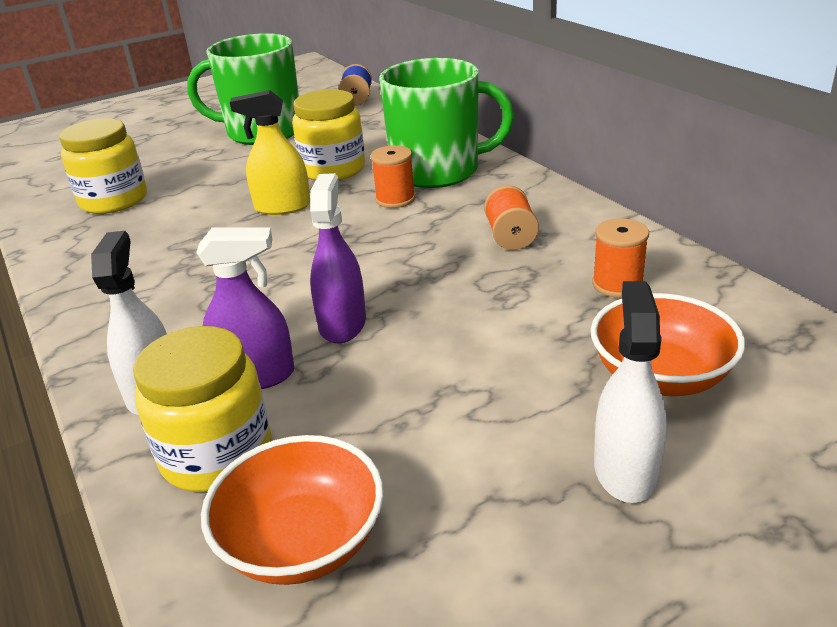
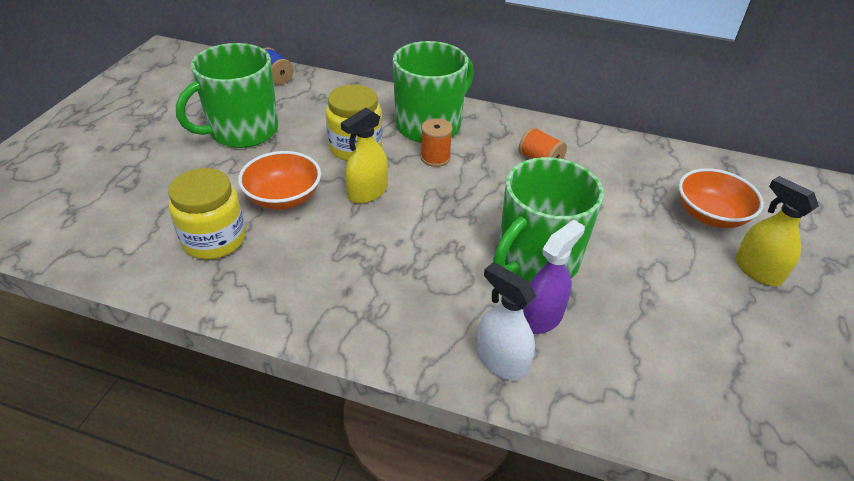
camera: 45 degrees left, 10 degrees up
(217, 455) = (595, 373): yellow jar -> none
(302, 542) = (699, 387): orange bowl -> orange bowl (283, 198)
(342, 324) = (536, 260): purple spray bottle -> green mug
(617, 284) = (629, 170): orange spool -> none
(625, 470) = (757, 270): white spray bottle -> yellow spray bottle

